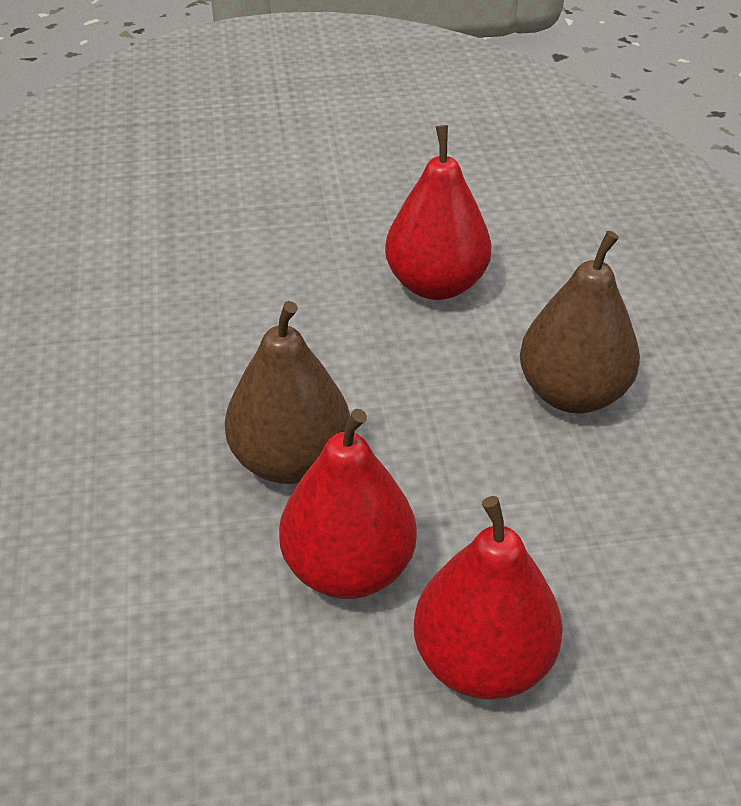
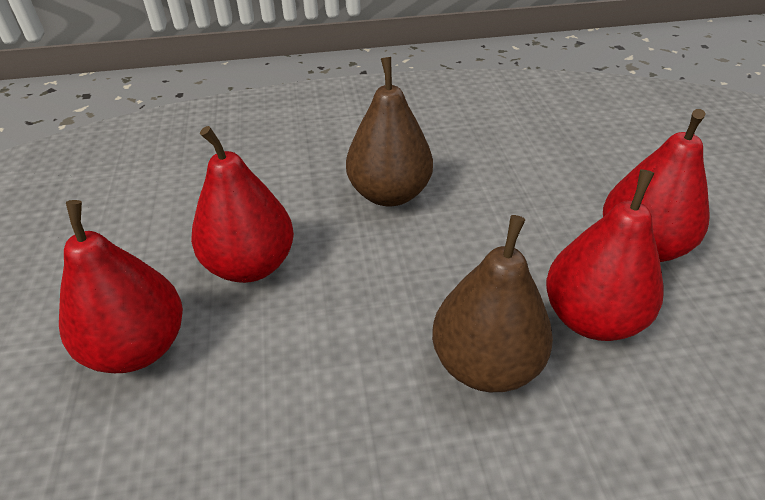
camera: 90 degrees left, 0 degrees up
(332, 229) = (138, 347): none -> red pear

